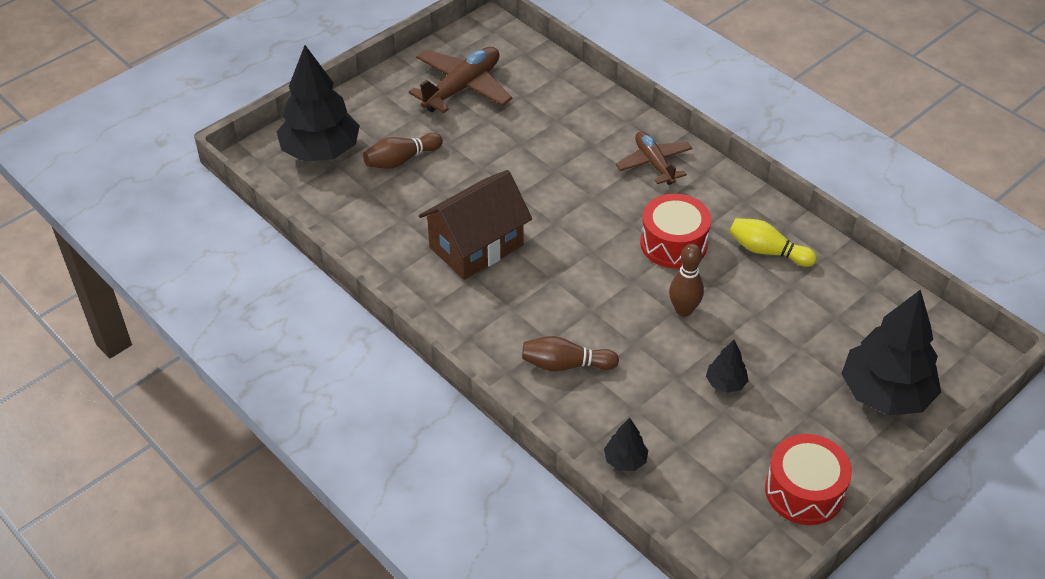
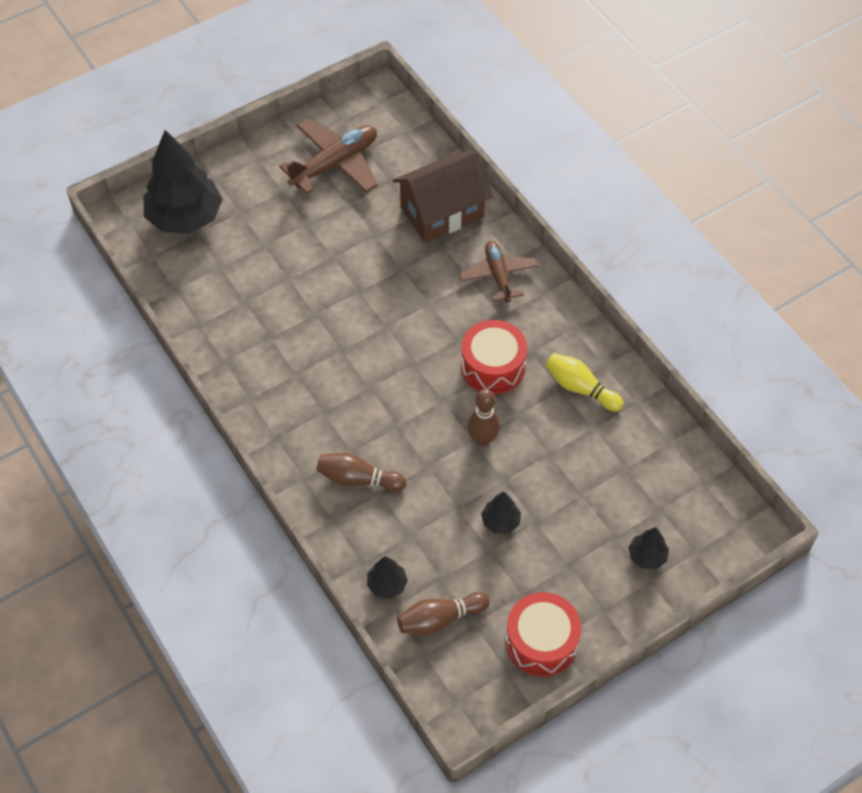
camera: 10 degrees right, 10 degrees up
(401, 160) = (258, 237): brown bowling pin -> brown bowling pin (440, 619)
(476, 246) = (306, 342): brown house -> brown house (442, 212)
(885, 394) = (647, 556): black tree -> black tree, size x0.44

